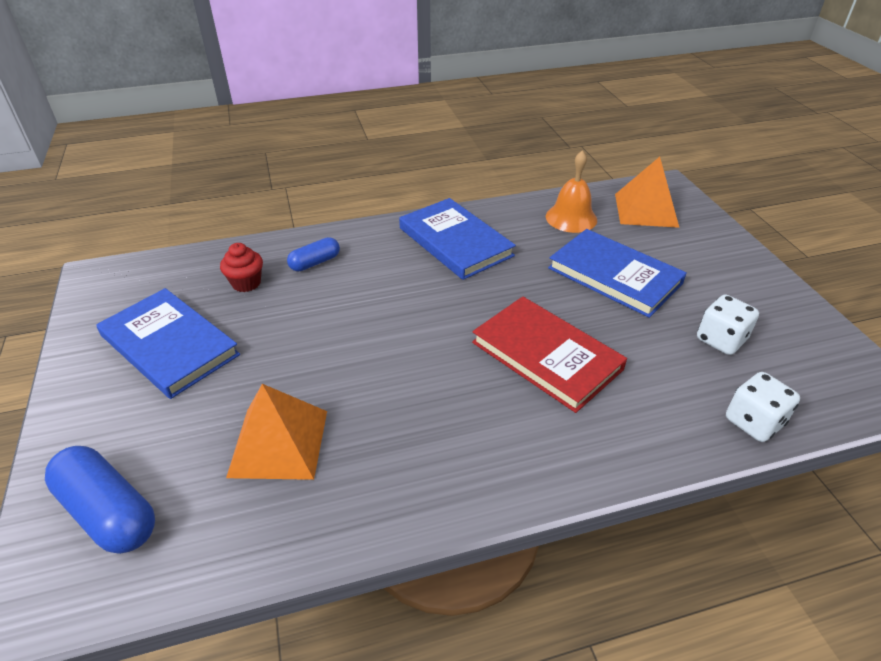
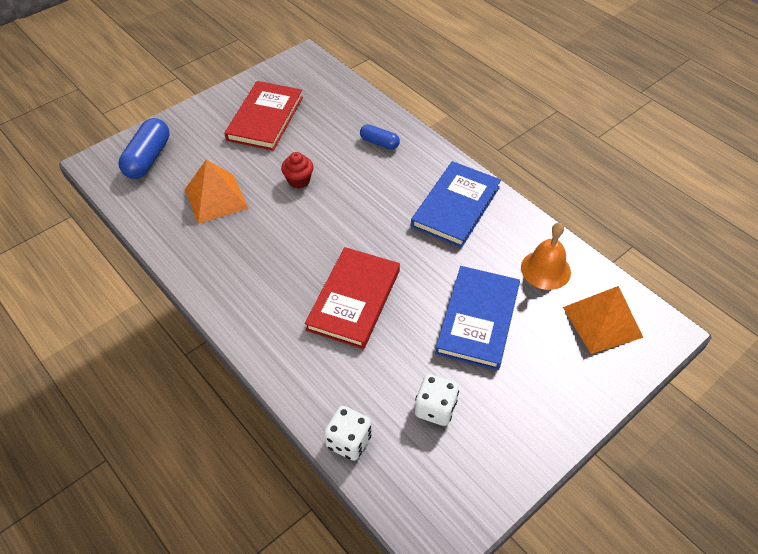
camera: 65 degrees right, 10 degrees up
(170, 345) = (265, 118): blue book -> red book
(246, 283) = (338, 121): red cupcake -> red cupcake (299, 181)

